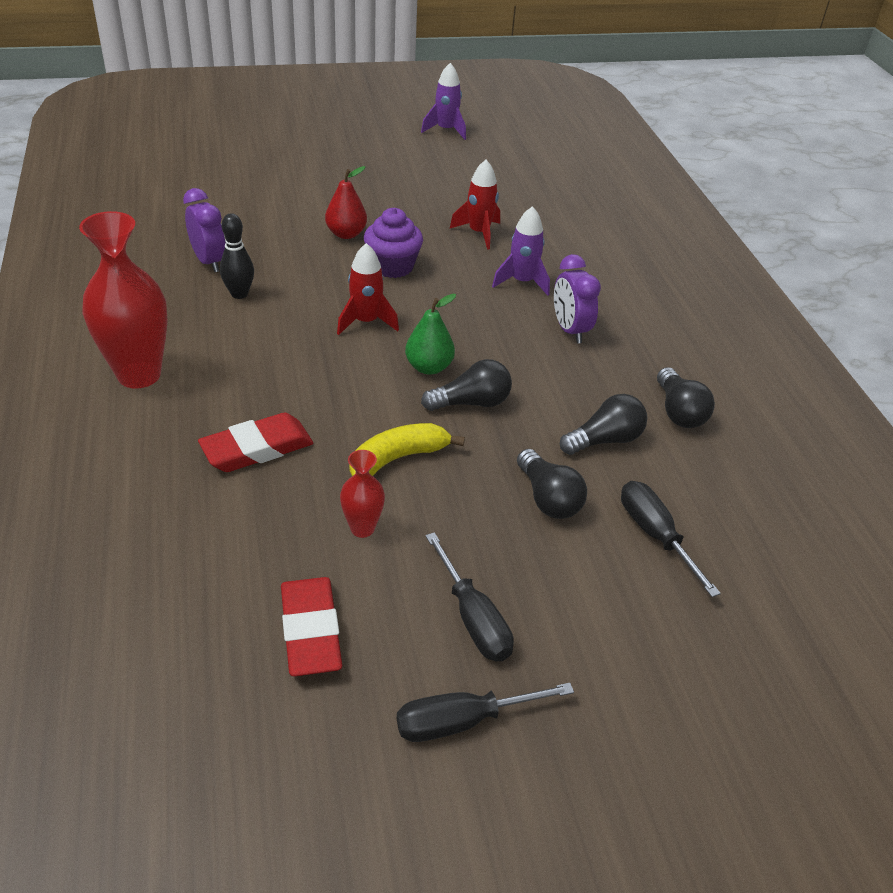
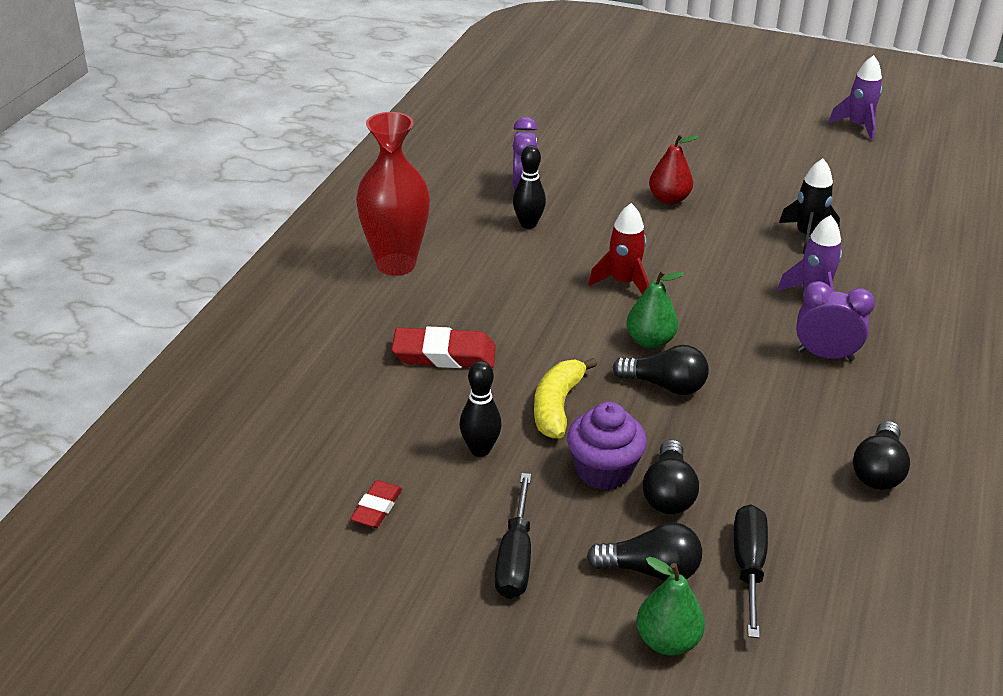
camera: 35 degrees right, 5 degrees down
(310, 631) = (377, 508): red eraser -> red eraser, size x0.58
(362, 528) = (480, 449): red vase -> black bowling pin
(392, 266) = (690, 241): purple cupcake -> purple cupcake (603, 471)
(398, 458) = (557, 406): yellow banana -> yellow banana turned 75 degrees counterclockwise
(463, 721) = (441, 628): black screwdriver -> none
(479, 233) = (807, 236): red rocket -> black rocket
(570, 330) = (825, 355): purple clock -> purple clock turned 90 degrees clockwise
(605, 440) = (772, 466): black light bulb -> black light bulb (650, 570)
(649, 632) = (667, 641): none -> green pear

